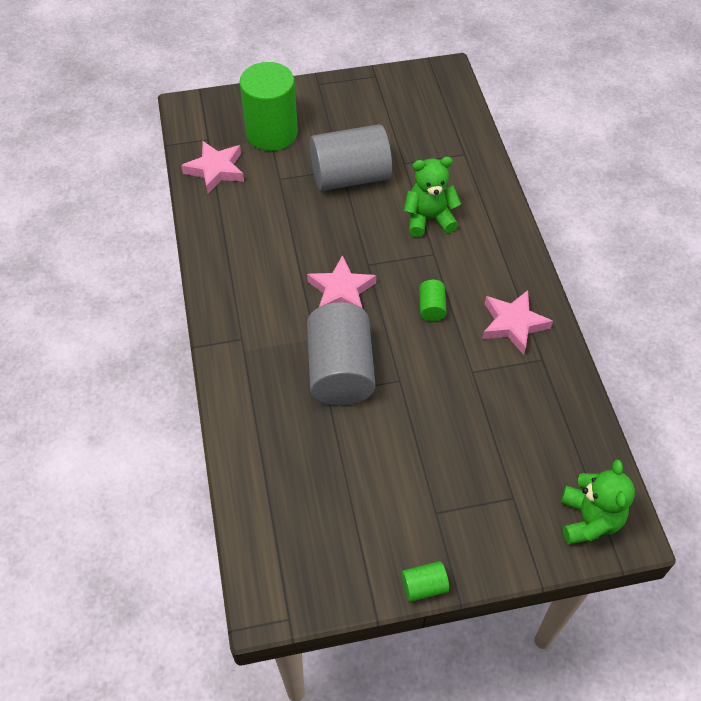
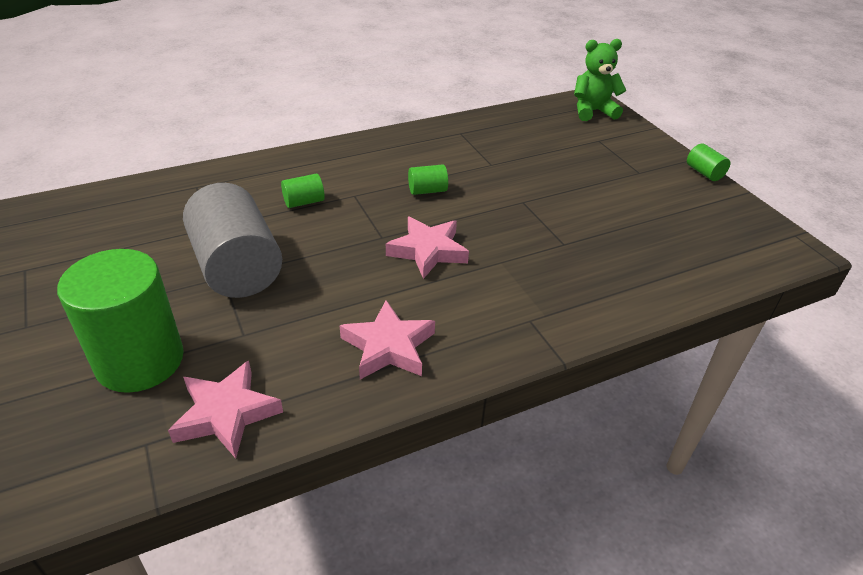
camera: 105 degrees left, 15 degrees down
(340, 371) = (532, 238): grey cylinder -> none
(429, 219) = (304, 202): green teddy bear -> green cylinder
(513, 324) = (429, 147): pink star -> pink star (388, 346)

